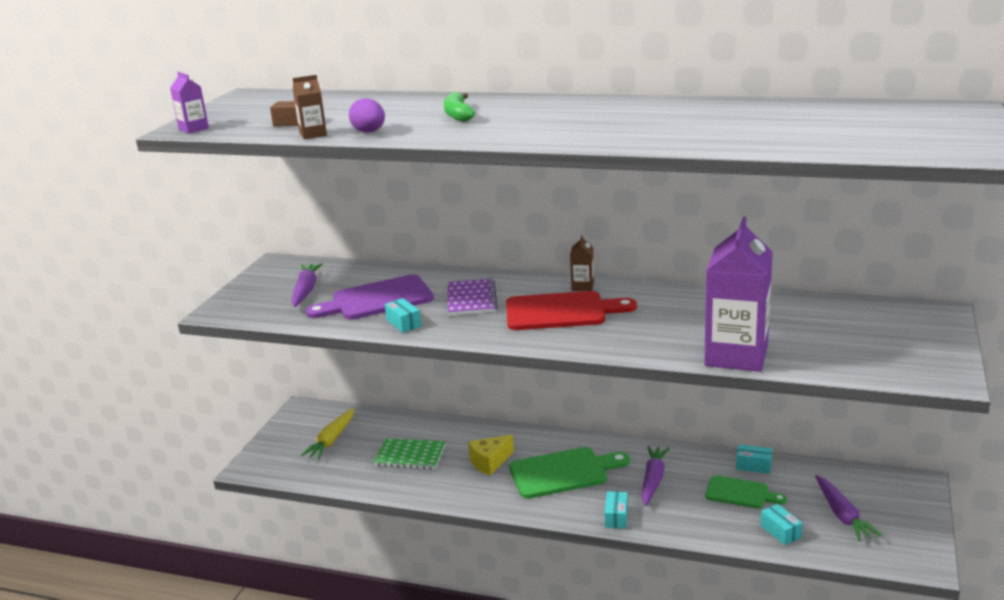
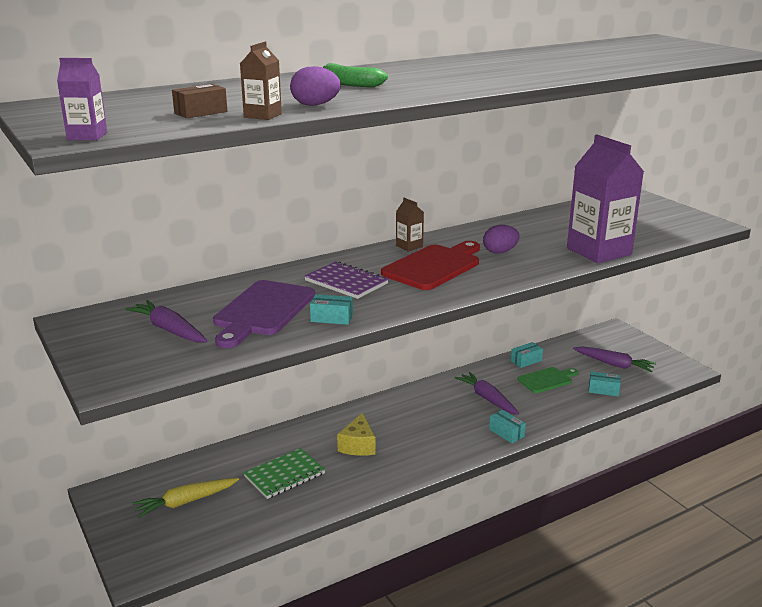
camera: 50 degrees left, 0 degrees up
(331, 440) = (185, 502): yellow carrot -> yellow carrot turned 90 degrees clockwise
(563, 472) = (423, 424): green cutting board -> none
(644, 320) = (500, 252): none -> purple egg

